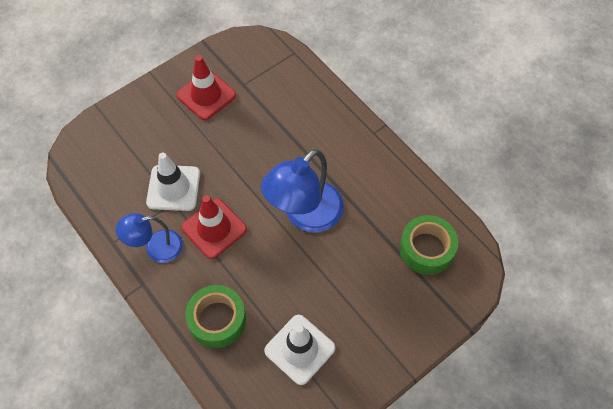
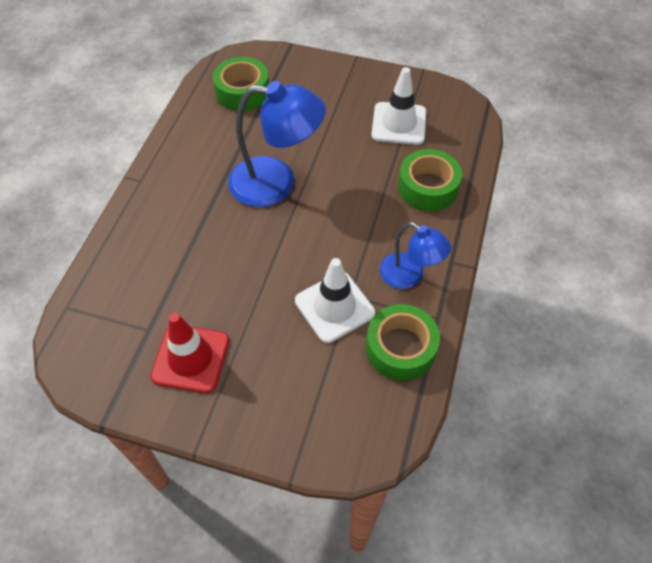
camera: 125 degrees left, 5 degrees down
(114, 206) = (400, 348): none -> green tape
(214, 228) = (348, 243): red traffic cone -> none

